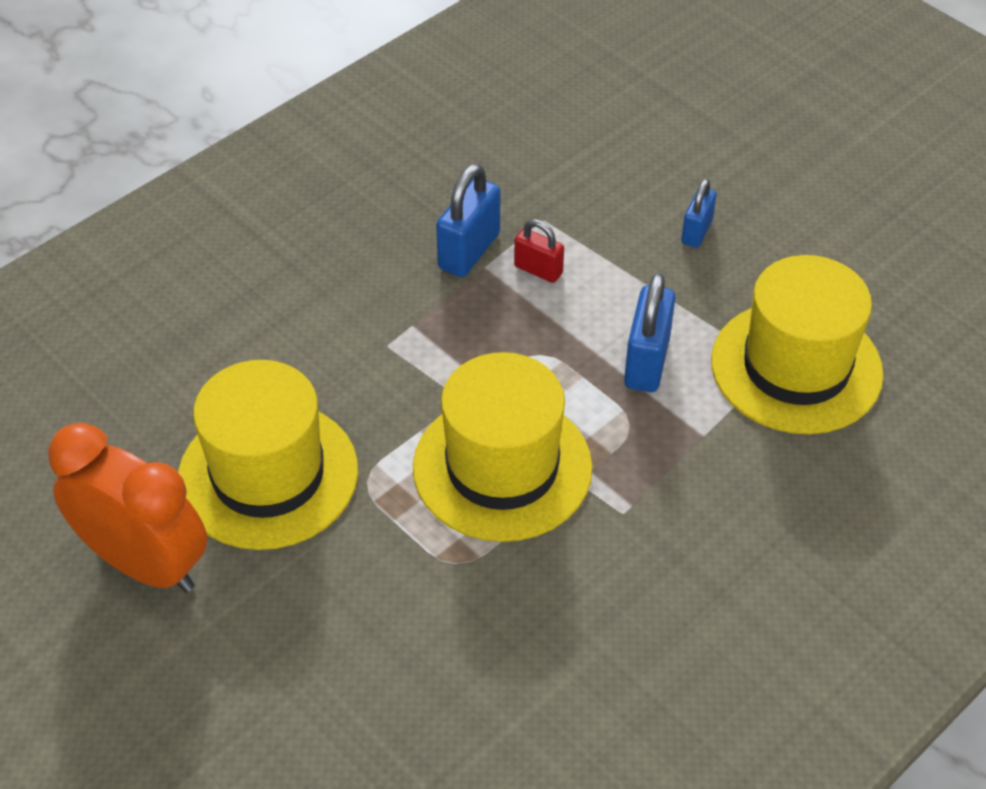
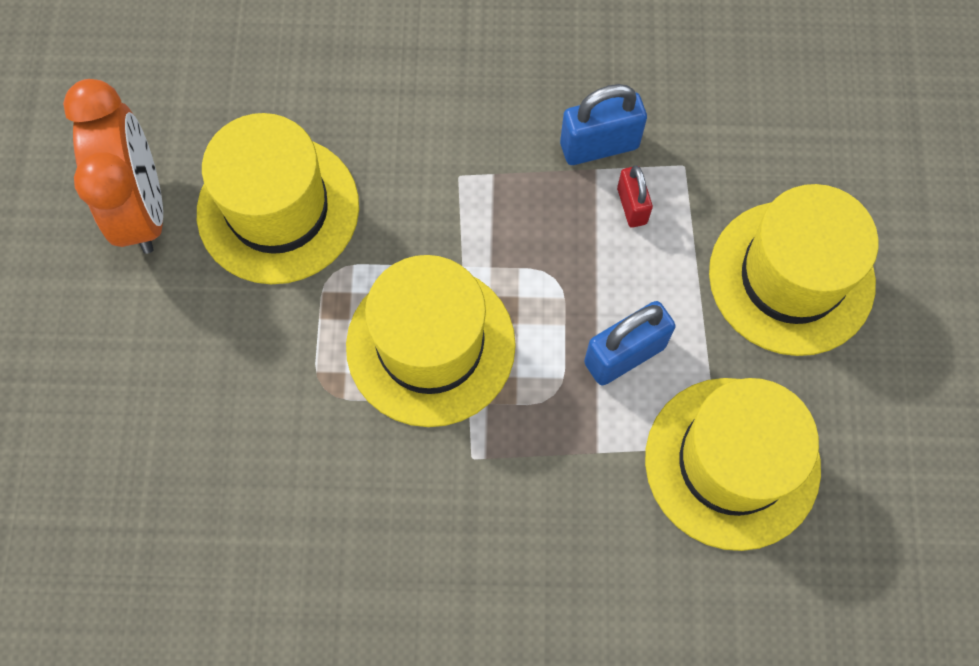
camera: 45 degrees right, 20 degrees up
(696, 231) = (791, 277): blue padlock -> yellow hat

